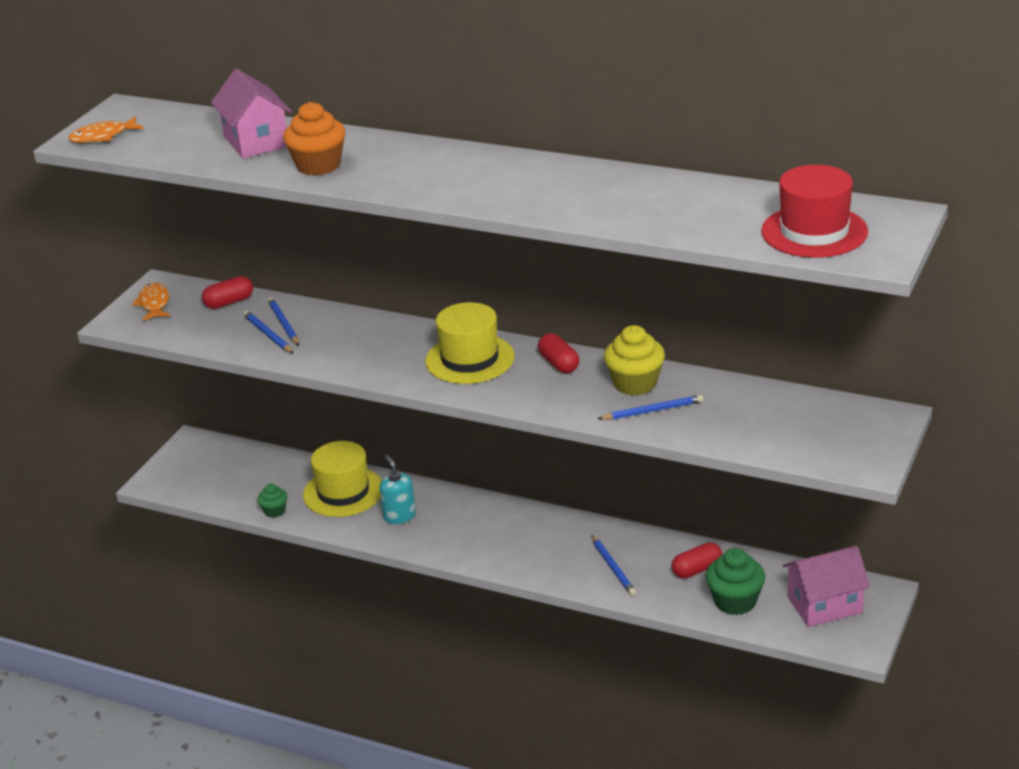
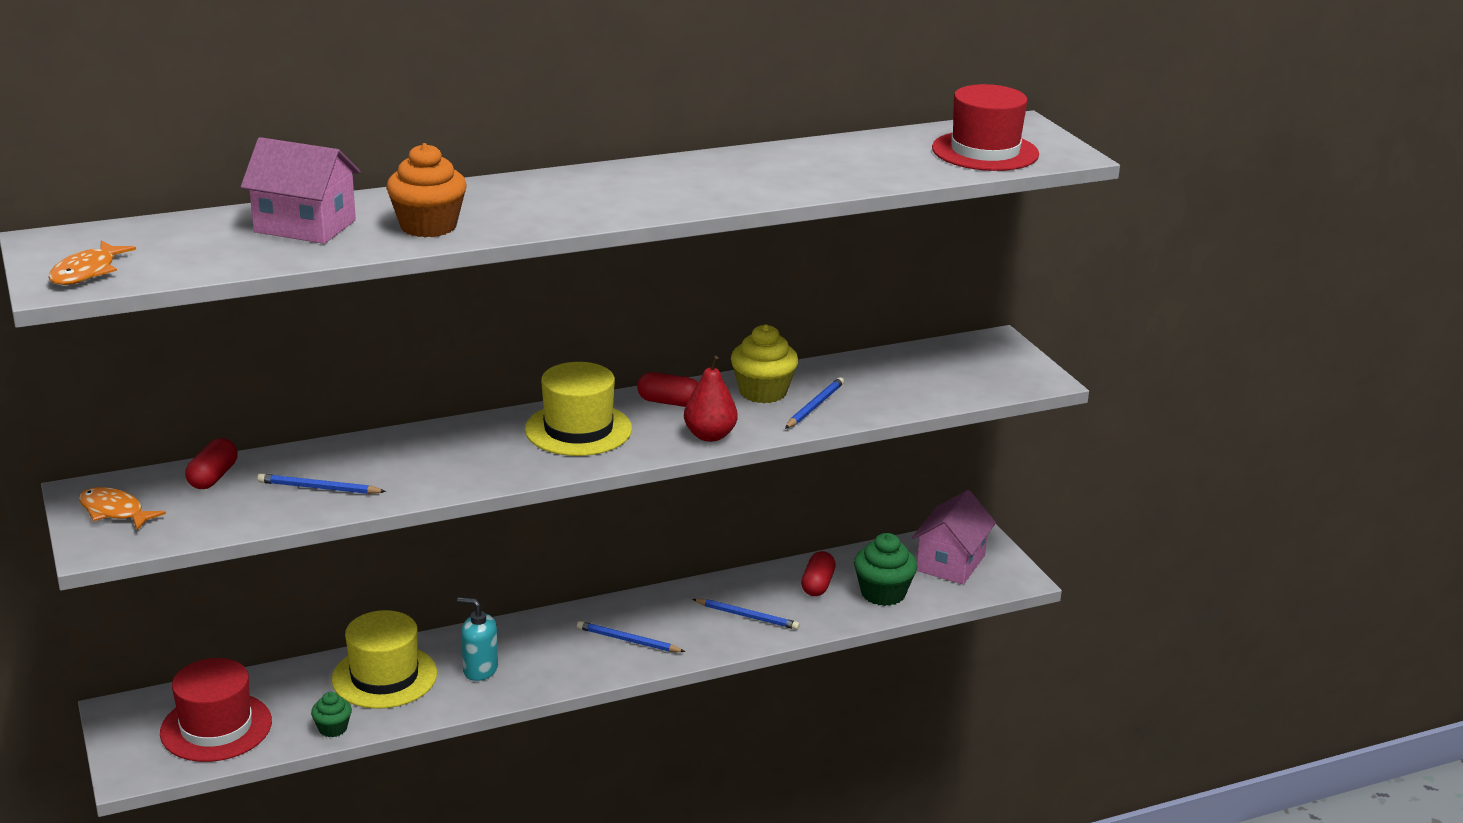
camera: 50 degrees left, 5 degrees down
(222, 477) = (216, 727): none -> red hat
(283, 324) = (319, 473): blue pencil -> blue pencil (628, 640)
(543, 401) = (710, 436): none -> red pear

